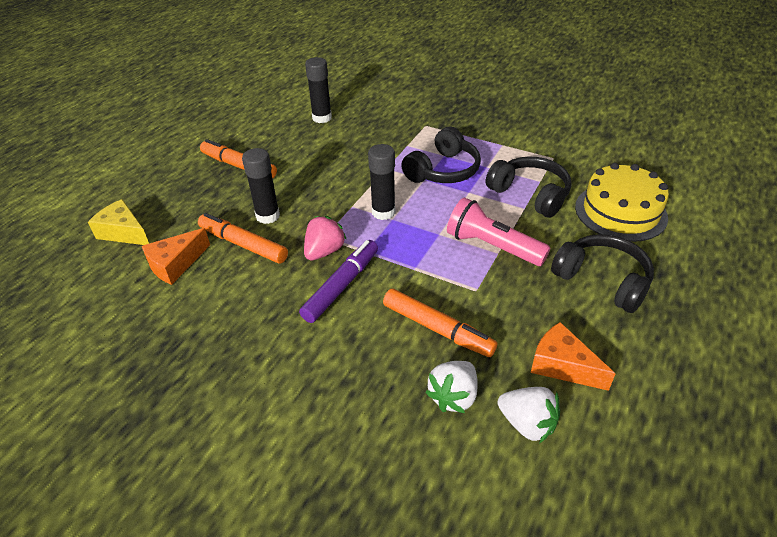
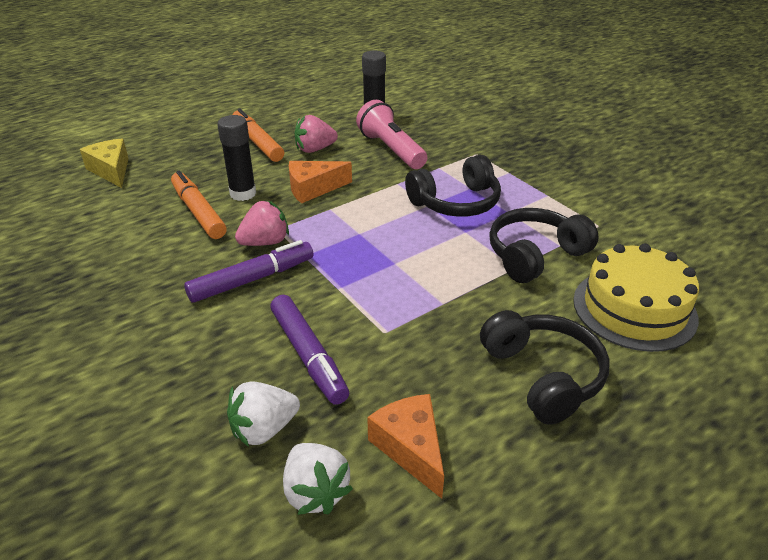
camera: 25 degrees right, 5 degrees down
(175, 264) = (127, 210): orange cheese -> orange cheese (313, 189)
(294, 158) = (315, 149): none -> pink strawberry
(383, 212) = (356, 224): black glue stick -> none
(437, 329) = (308, 355): orange marker -> purple marker
(492, 246) = (442, 294): pink flashlight -> pink flashlight (391, 149)
(530, 194) = (535, 255): black headphones -> black headphones turned 105 degrees counterclockwise

